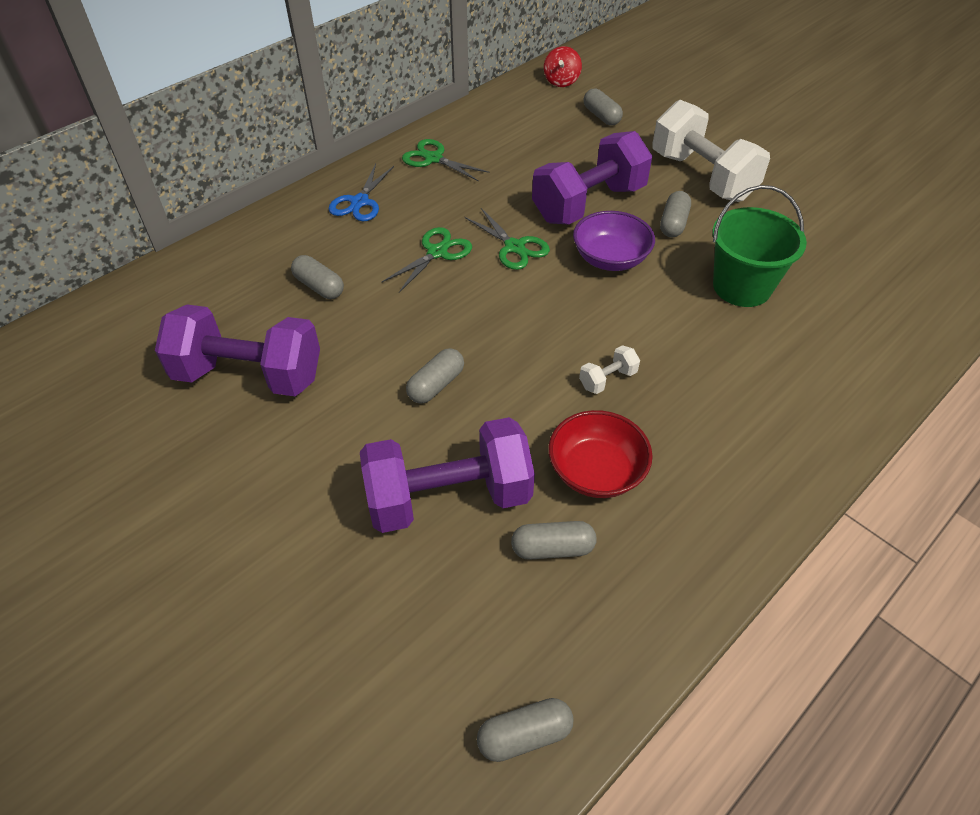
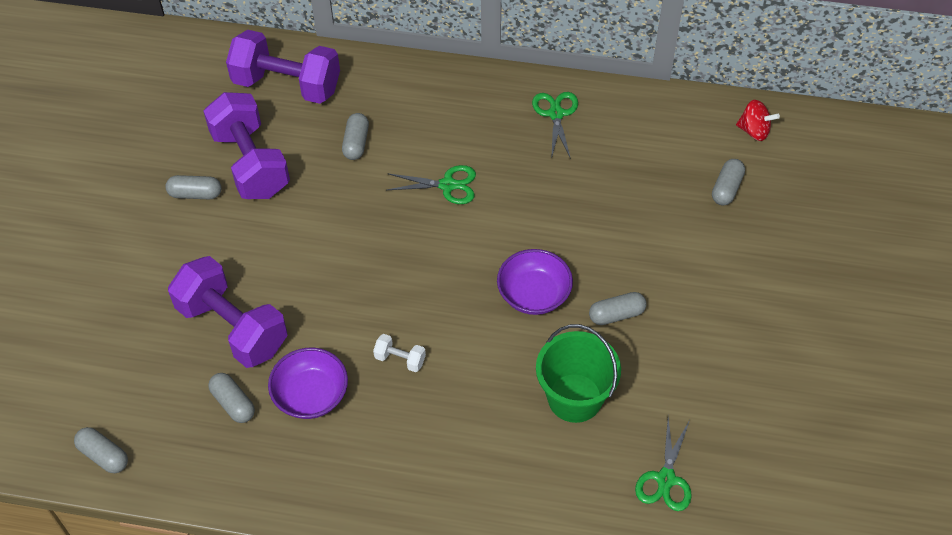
camera: 55 degrees right, 5 degrees up
(360, 202) = (462, 105): blue scissors -> none
(436, 385) = (318, 265): grey capsule -> grey capsule (195, 194)
(515, 247) = (494, 228): green scissors -> green scissors (666, 479)
(561, 81) = (754, 131): red spinning top -> red spinning top turned 135 degrees counterclockwise
(588, 203) = (591, 245): purple dumbbell -> purple dumbbell (287, 85)
(596, 471) = (311, 395): red bowl -> purple bowl
(702, 177) = (703, 304): white dumbbell -> none

